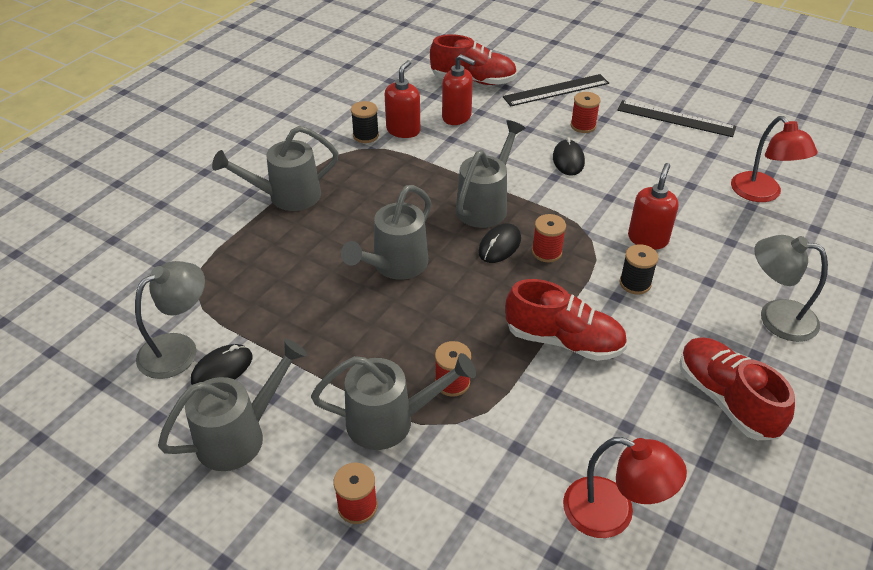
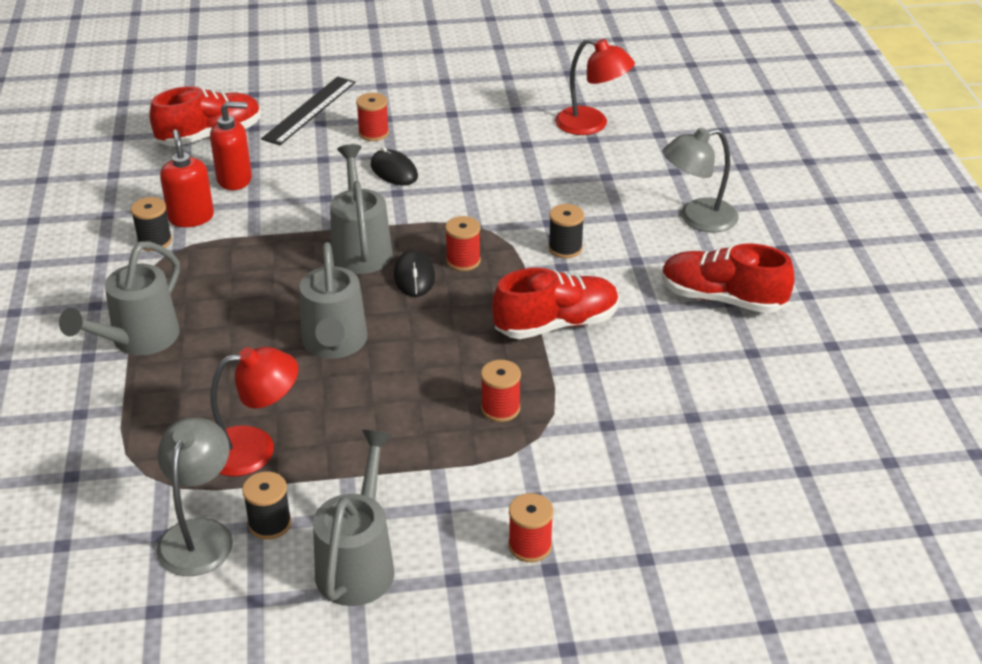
camera: 40 degrees left, 5 degrees down
(222, 369) = (270, 523): black mouse -> black spool
(390, 421) = (482, 468): grey watering can -> none
(613, 513) = (726, 425): red lamp -> red lamp (255, 448)
(648, 239) = (537, 206): red soap dispenser -> none
(675, 118) = (452, 90): black ruler -> none

